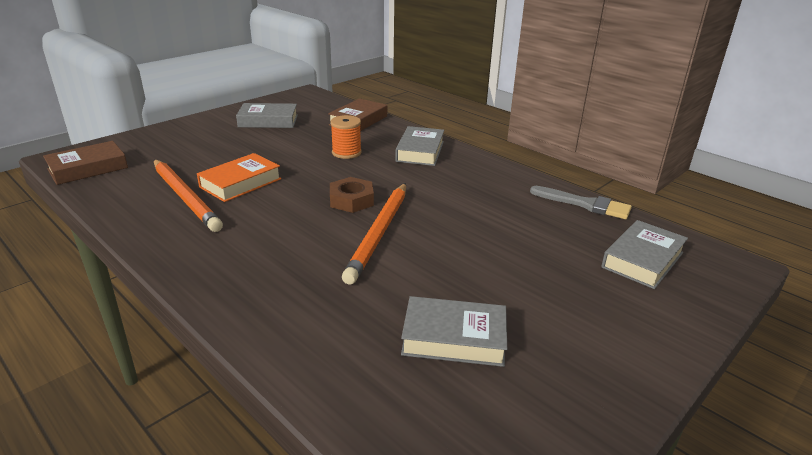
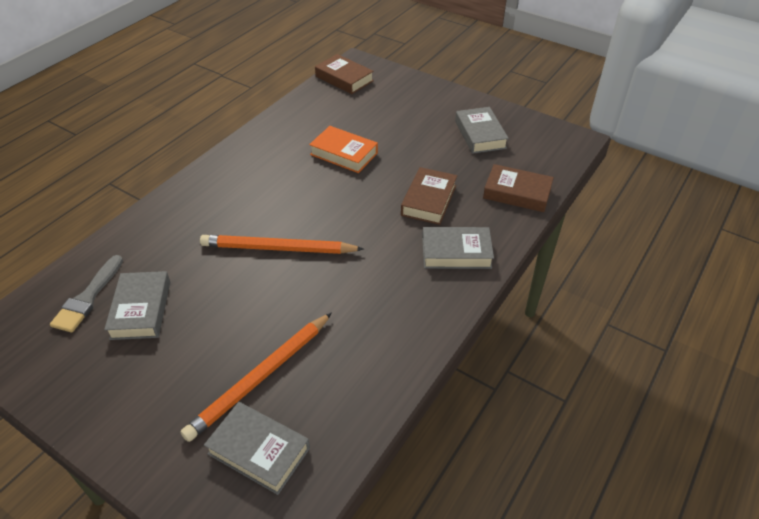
camera: 80 degrees right, 15 degrees up
(185, 197) = (313, 134): orange pencil -> orange pencil (261, 377)
(346, 153) = (429, 200): orange spool -> brown book
(351, 200) = (331, 222): brown nut -> none
(585, 204) = (371, 406): grey brush -> grey brush (88, 298)

